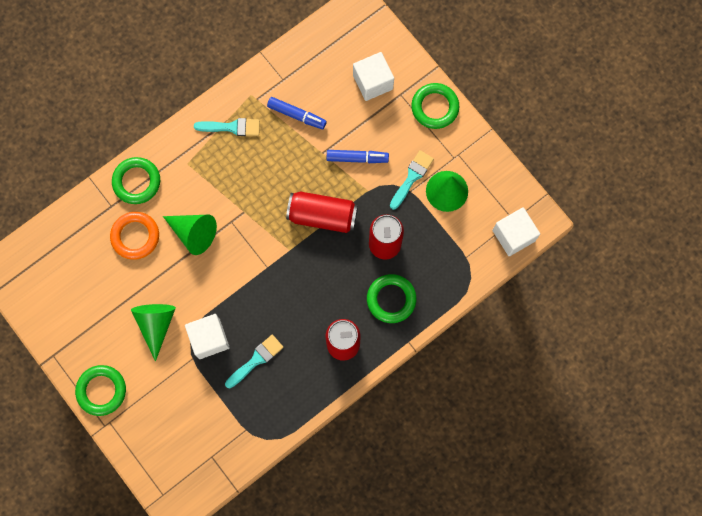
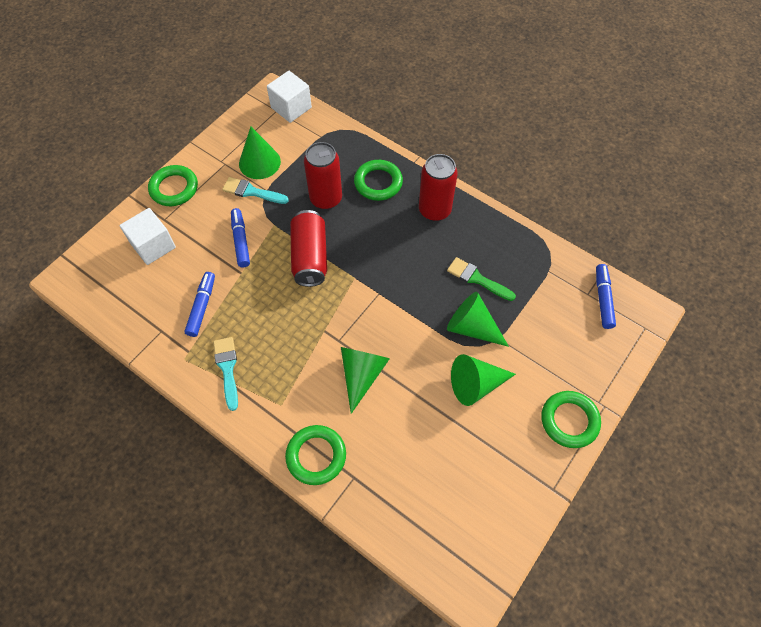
camera: 105 degrees left, 15 degrees down
(135, 236) = (383, 437): orange ring -> none
(202, 468) = (603, 299): none -> blue marker
(209, 339) = (472, 327): white cube -> green cone
(256, 360) = (477, 279): turquoise brush -> green brush

